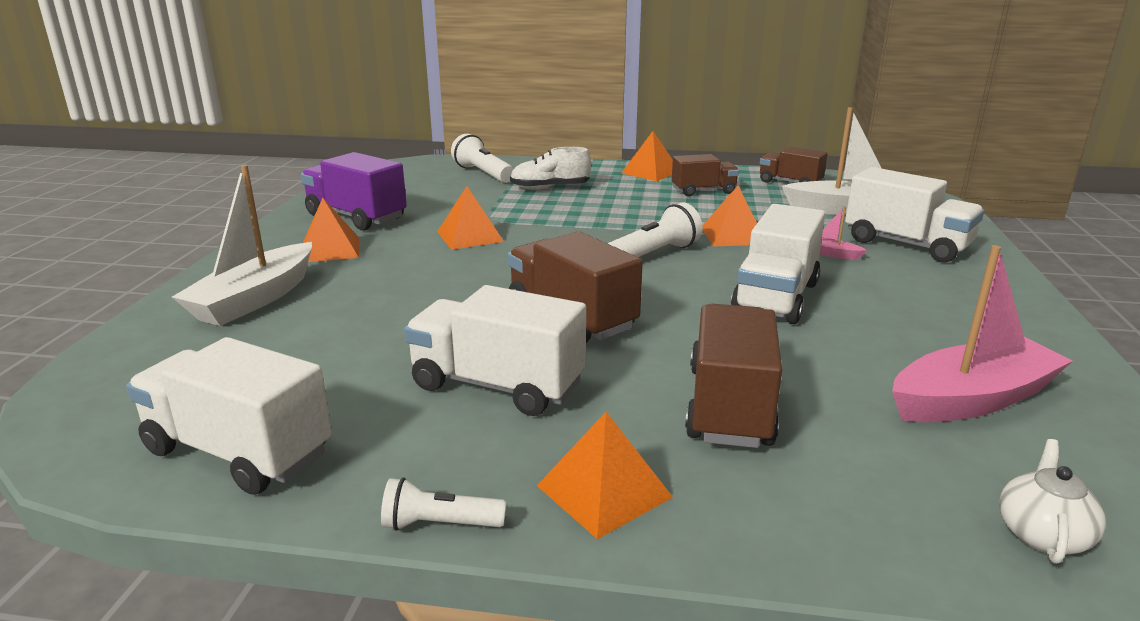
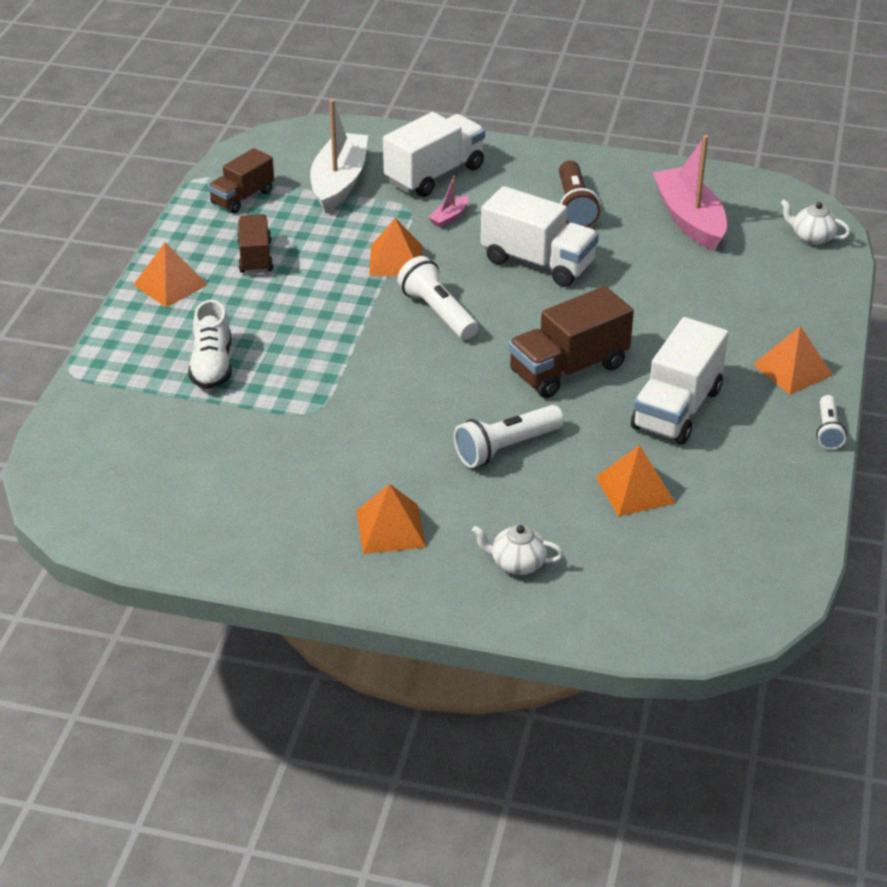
camera: 85 degrees left, 15 degrees up
(238, 452) = (766, 524): white truck -> none
(255, 299) = (517, 563): white boat -> white teapot
(356, 217) = (283, 520): purple truck -> none
(470, 236) = (367, 427): orange pyramid -> orange pyramid (635, 489)
(483, 174) = (132, 420): white flashlight -> white flashlight (506, 448)
(729, 406) = (700, 311): brown truck -> none
(918, 316) = (575, 207): none -> brown flashlight

